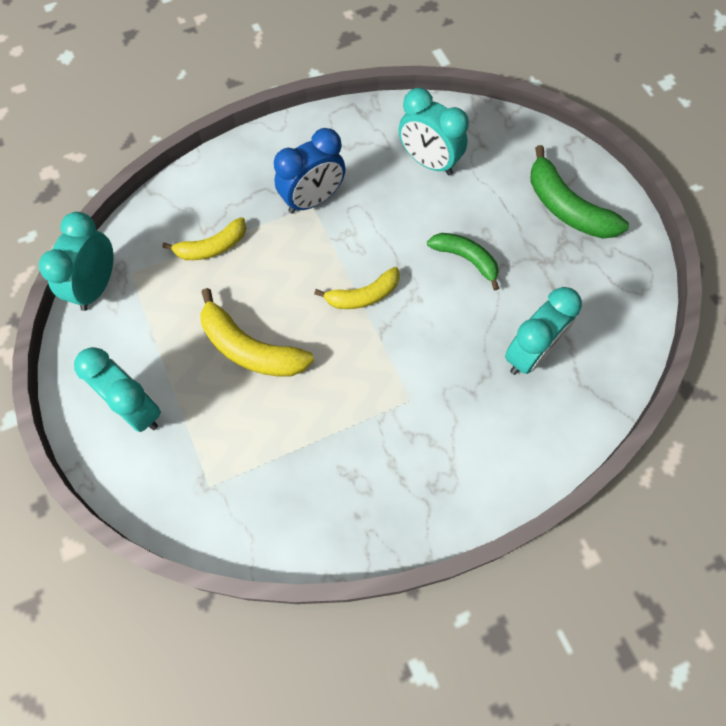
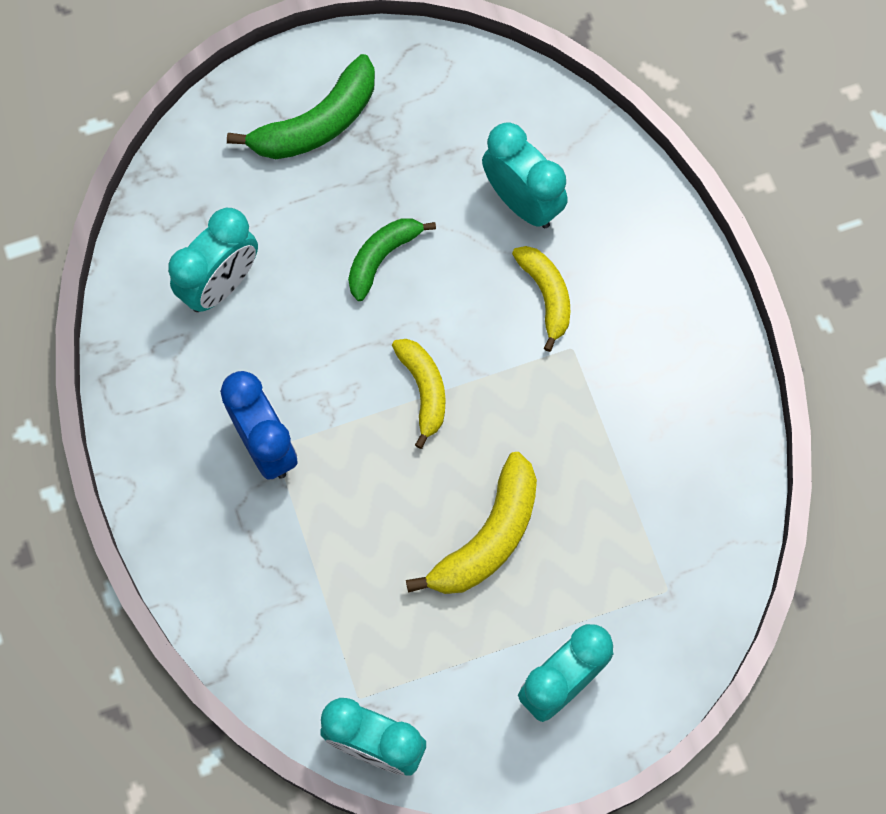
camera: 85 degrees left, 5 degrees up
(212, 247) = (328, 585): yellow banana -> yellow banana (546, 296)

